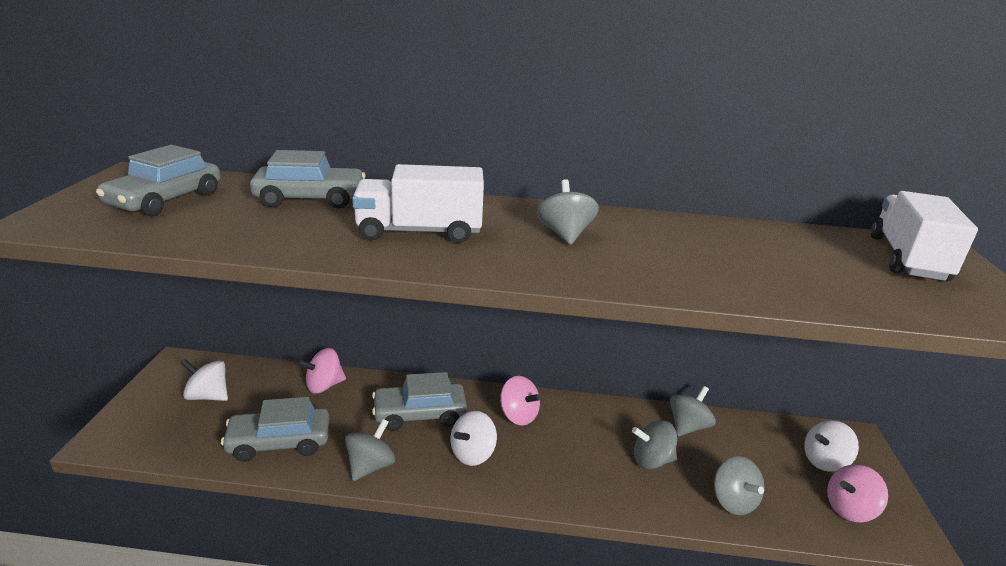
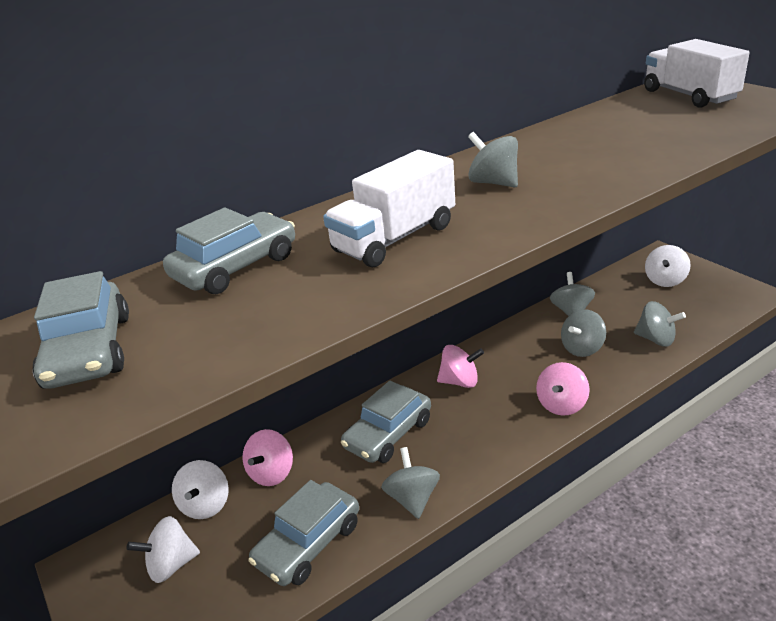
camera: 35 degrees left, 5 degrees up
(473, 454) = (470, 431): white spinning top -> white spinning top (206, 505)
(849, 509) = (710, 299): pink spinning top -> pink spinning top (561, 404)

